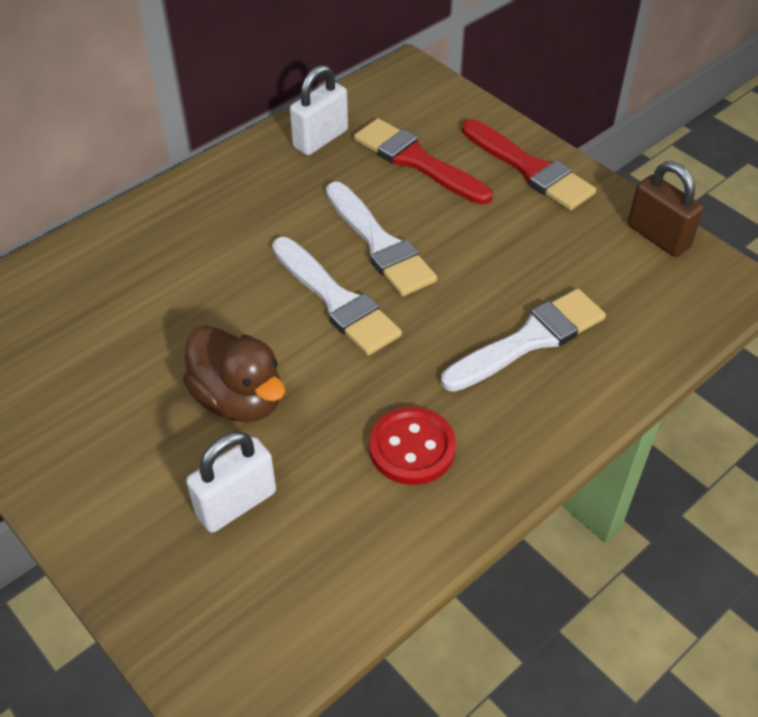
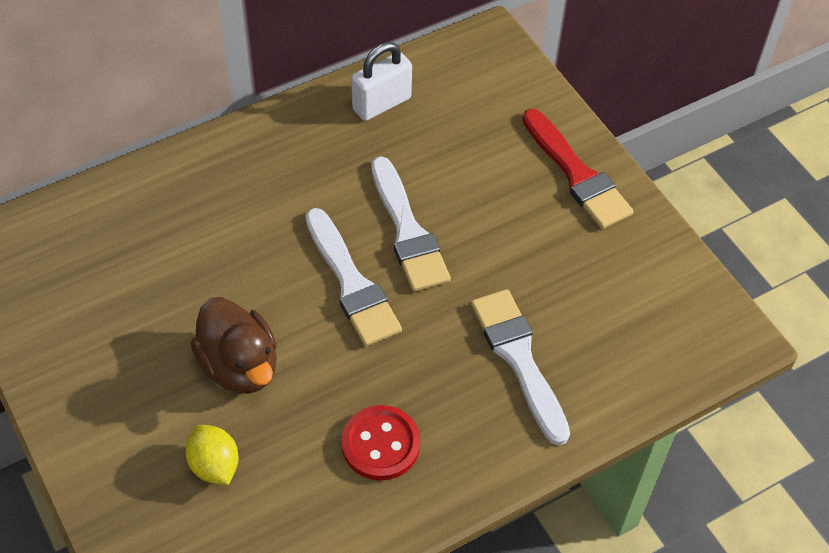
camera: 10 degrees right, 5 degrees up
(236, 503) = (214, 465): white padlock -> yellow lemon
(417, 161) = (468, 146): red brush -> none
(529, 340) = (519, 359): white brush -> white brush turned 90 degrees counterclockwise
(658, 236) = (679, 273): brown padlock -> none

